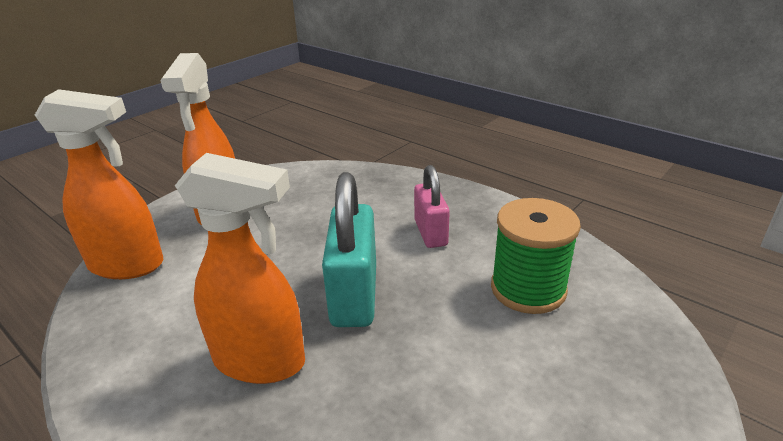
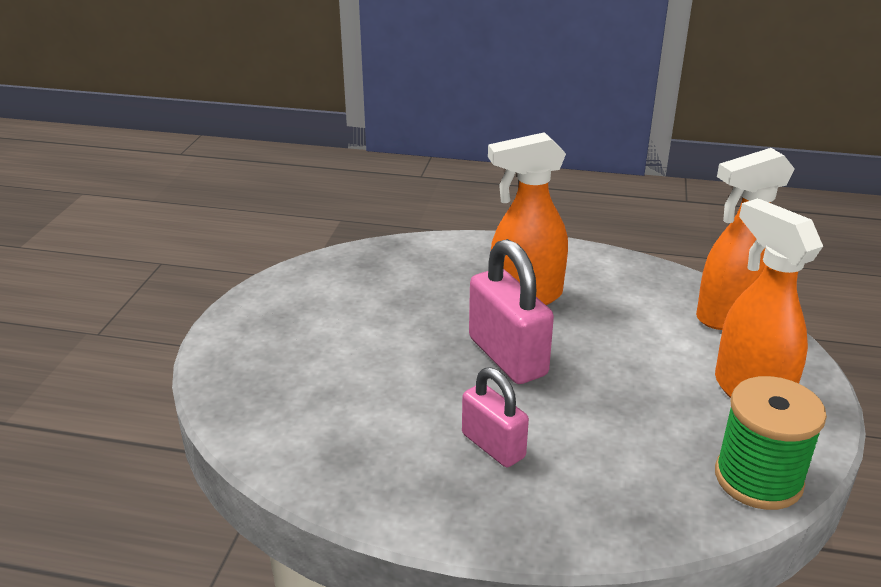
camera: 150 degrees right, 0 degrees up
(354, 295) = (507, 356): turquoise padlock -> pink padlock
(528, 289) = (354, 412): green spool -> green spool (758, 479)

